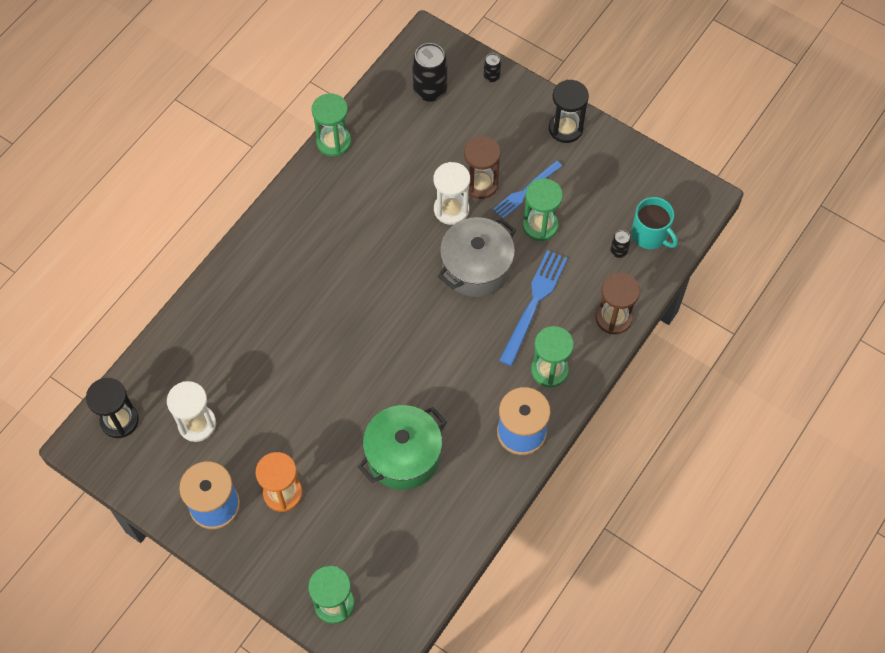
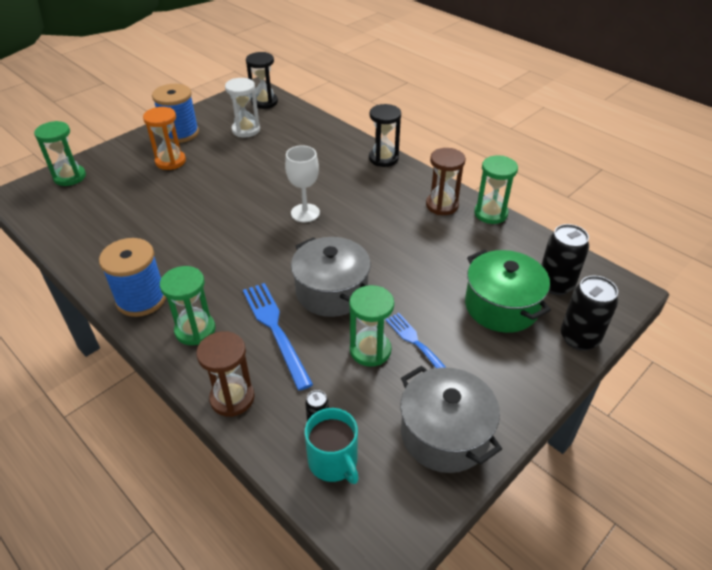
camera: 100 degrees right, 20 degrees down
(362, 315) = (305, 213): none -> white goblet
(403, 456) = (163, 222): green pot -> green pot (501, 306)
(451, 209) = (404, 282): white hourglass -> none
(480, 184) = (432, 308): brown hourglass -> brown hourglass (442, 205)
(491, 76) = (579, 338): black can -> black can, size x2.02
(534, 303) = (275, 330): blue fork -> blue fork turned 150 degrees counterclockwise
(565, 128) = (504, 398): black hourglass -> black hourglass (383, 158)
(608, 166) = (444, 434): none -> grey pot
(650, 234) = (333, 461): turquoise mug -> turquoise mug turned 90 degrees counterclockwise

